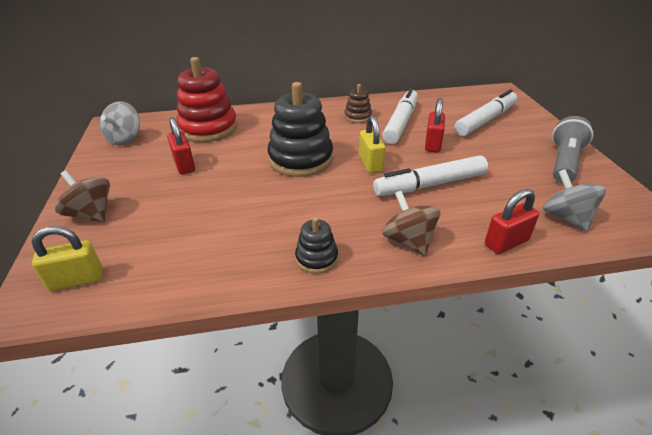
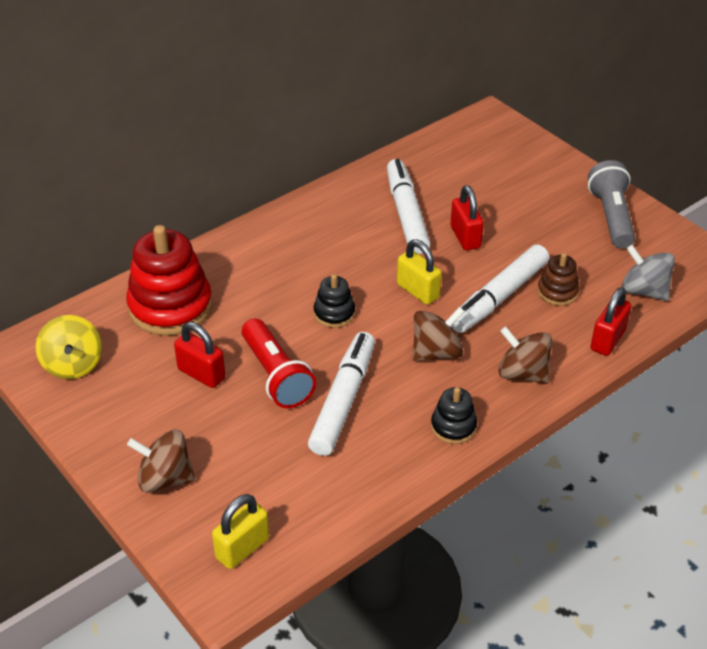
camera: 30 degrees left, 5 degrees up
(125, 139) = (73, 364): grey spinning top -> yellow spinning top
(226, 181) = (276, 376): none -> red flashlight
(301, 159) = (334, 313): black stacking toy -> black stacking toy, size x0.49
(350, 203) = (436, 352): none -> brown spinning top
(358, 116) = (347, 220): brown stacking toy -> brown stacking toy (557, 292)
(485, 120) = (499, 177): white marker -> white marker (343, 400)

